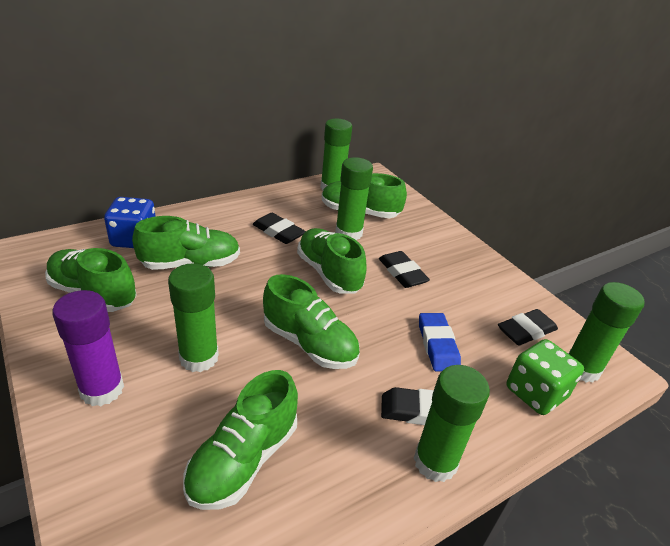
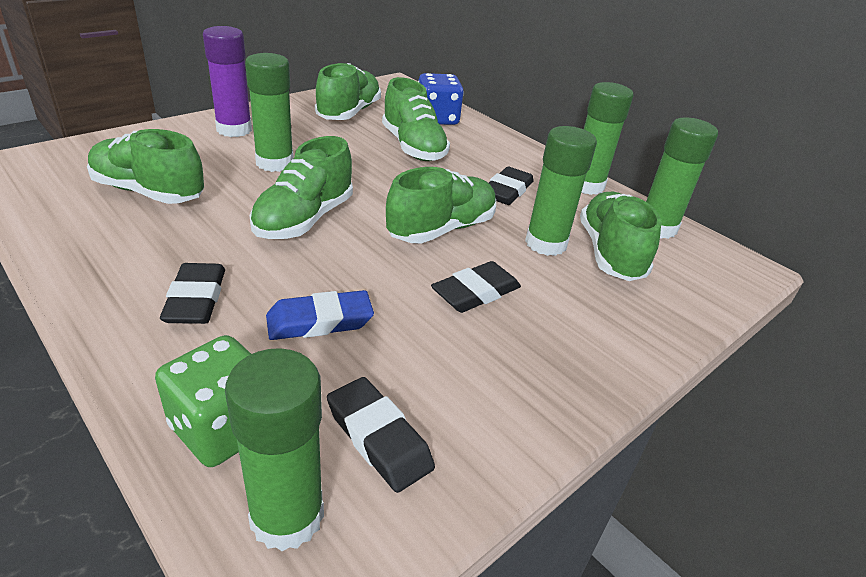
camera: 80 degrees right, 0 degrees up
(435, 462) = (116, 308): green glue stick -> green glue stick (586, 185)

